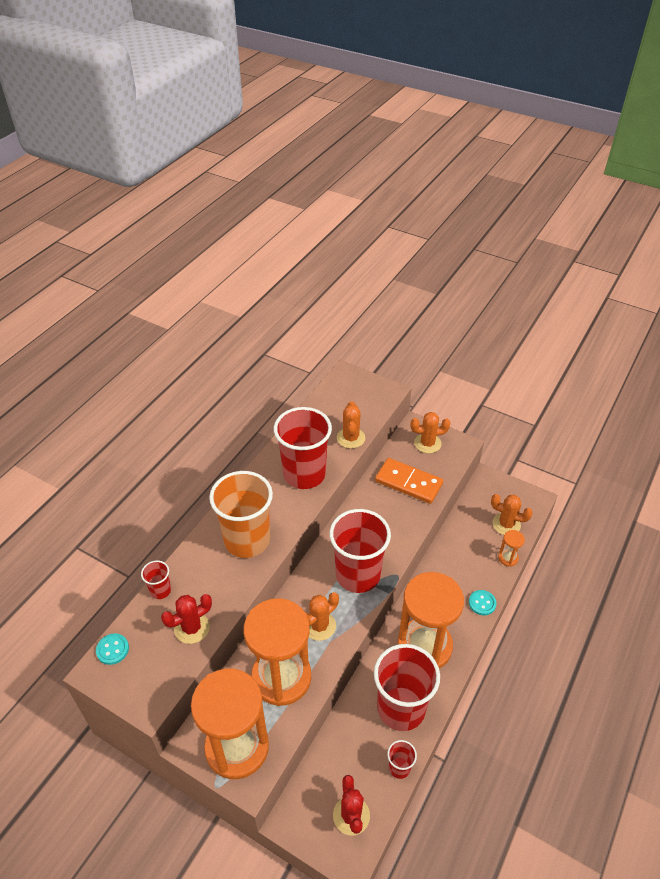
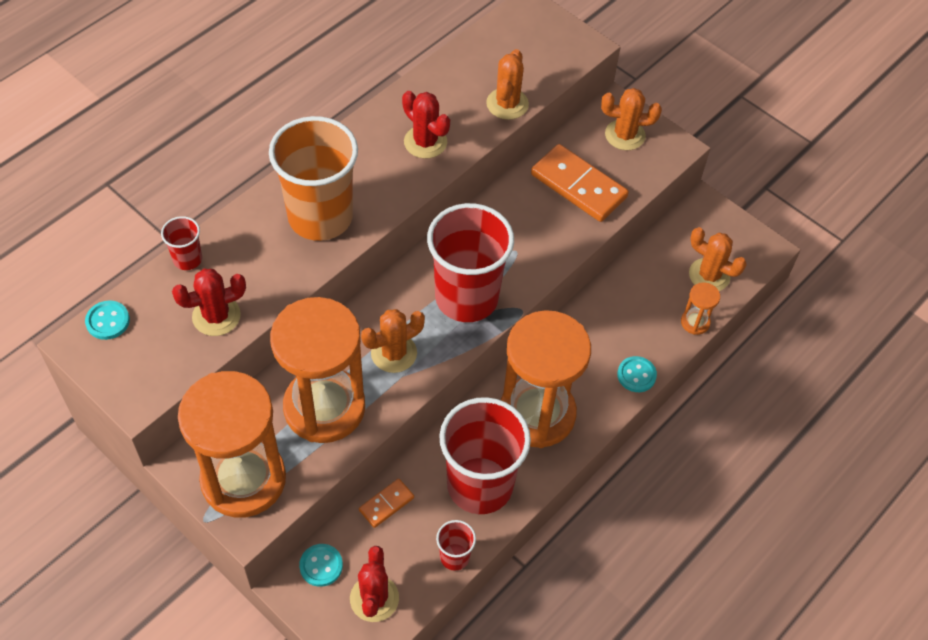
camera: 10 degrees right, 10 degrees up
(304, 474) = (425, 142): red cup -> red cactus
(305, 799) = (321, 566): none -> turquoise button
(339, 739) = (386, 504): none -> orange domino

